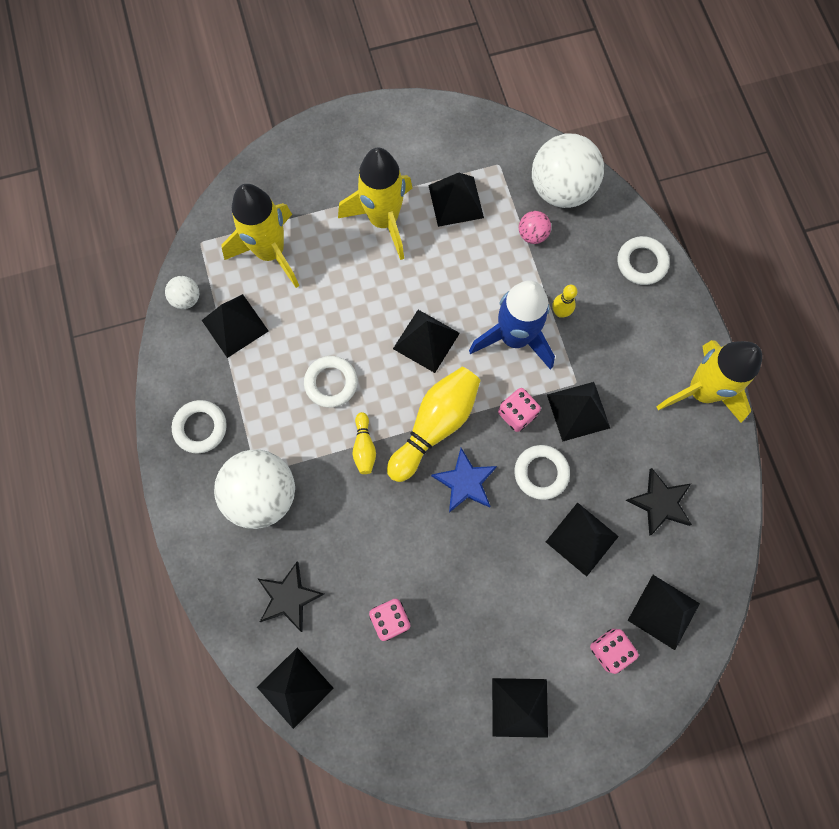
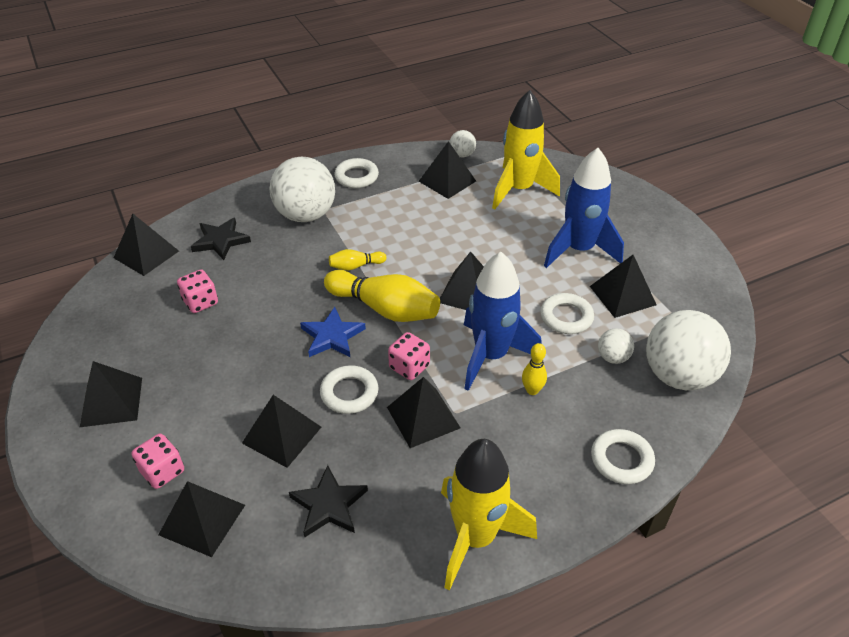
camera: 80 degrees right, 30 degrees down
(331, 383) = (410, 239): white ring -> white ring (566, 317)
(383, 220) = (578, 250): yellow rocket -> blue rocket
(532, 235) = (612, 357): pink ball -> white ball

